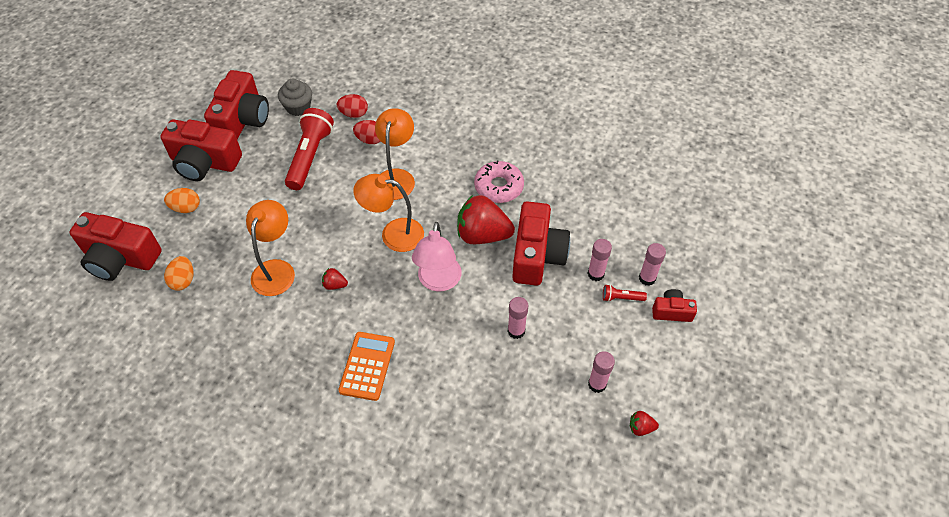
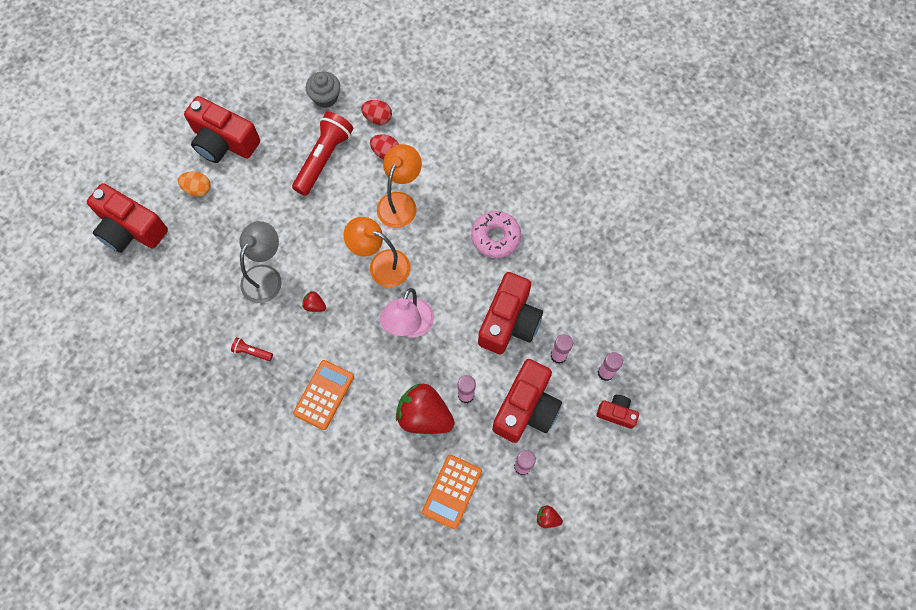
camera: 15 degrees right, 15 degrees up
(183, 280) = (181, 266): orange egg -> none
(242, 120) = (269, 100): red camera -> red camera (526, 408)
(276, 269) = (266, 276): orange lamp -> grey lamp
(482, 235) = (464, 287): red strawberry -> red strawberry (424, 416)
(532, 427) = (452, 491): none -> orange calculator
(621, 298) = (574, 387): red flashlight -> red flashlight (252, 352)

